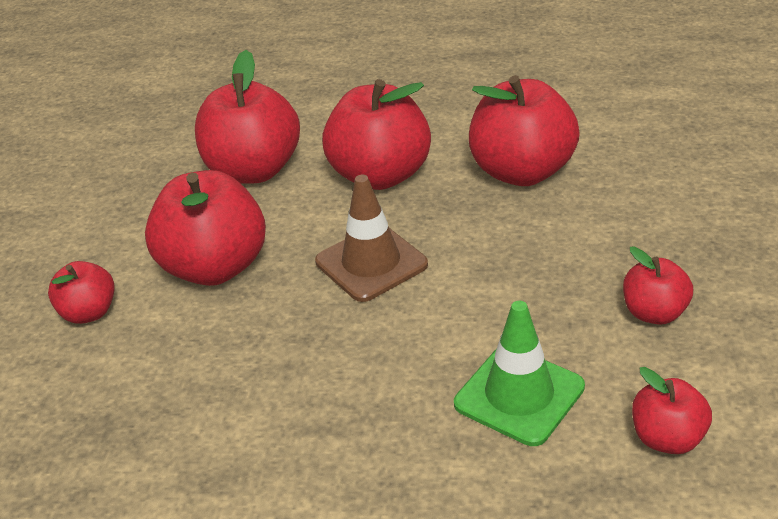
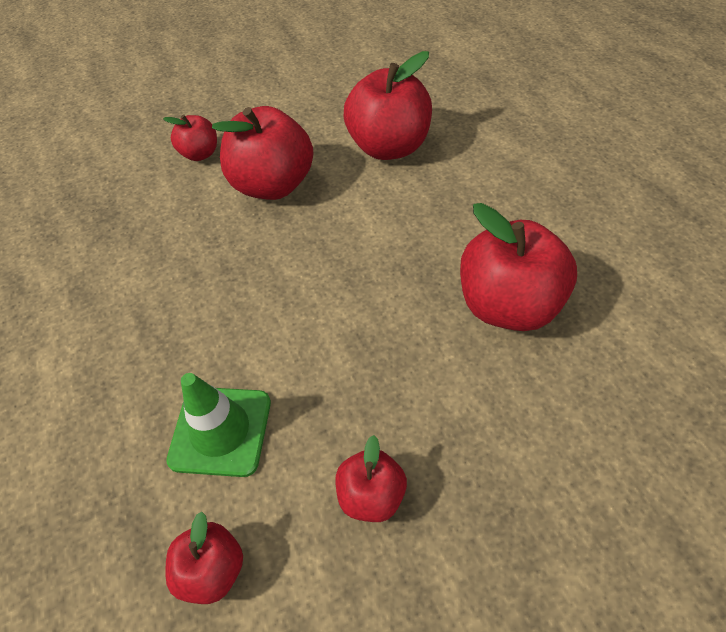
camera: 60 degrees right, 15 degrees up
(371, 263) = (325, 264): brown traffic cone -> none
(380, 175) = (434, 217): red apple -> none

